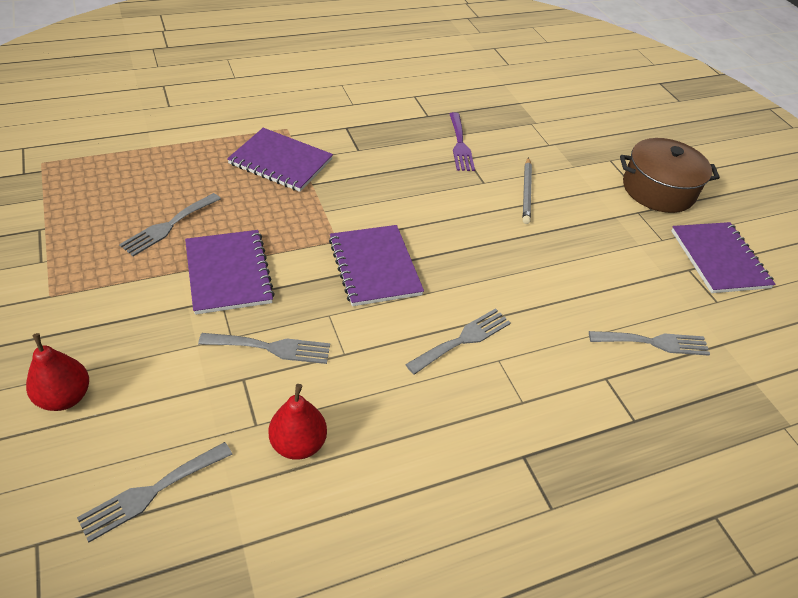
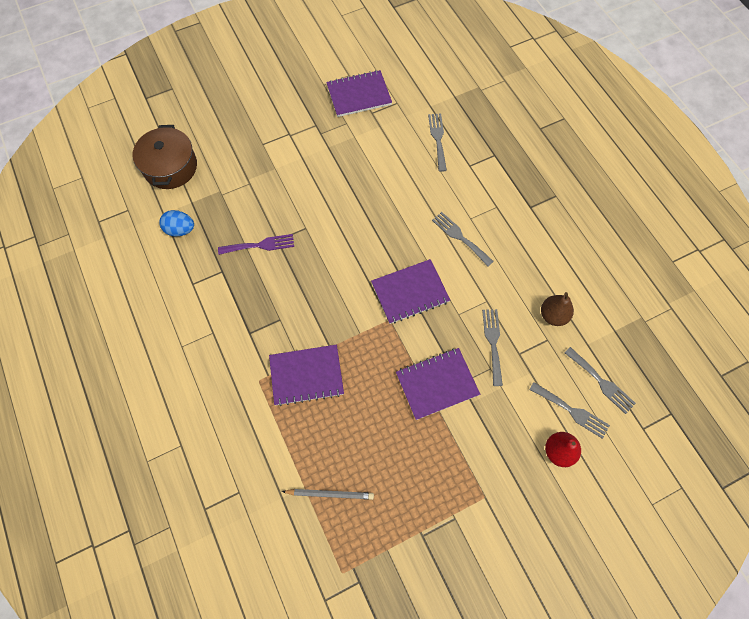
camera: 90 degrees left, 20 degrees up
(168, 226) = (399, 439): grey fork -> grey fork (572, 411)
(281, 162) = (306, 375): purple notebook -> purple notebook turned 60 degrees clockwise
(298, 443) = (553, 315): red pear -> brown pear
(483, 93) = (180, 230): none -> blue egg
(526, 192) = (312, 200): grey pencil -> grey pencil (330, 494)
(658, 190) = (293, 118): brown pot -> brown pot (170, 167)

